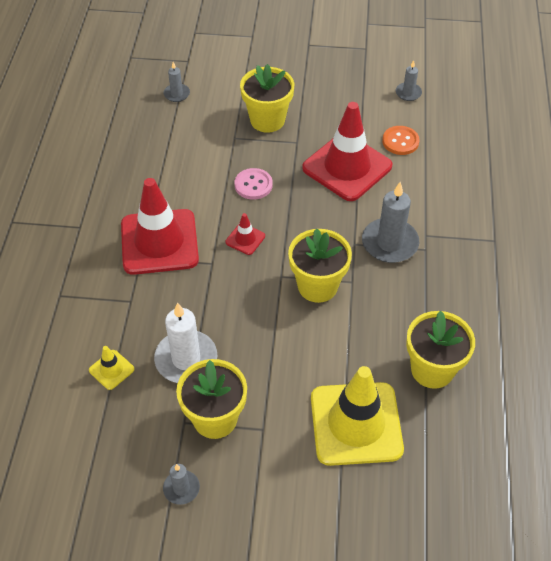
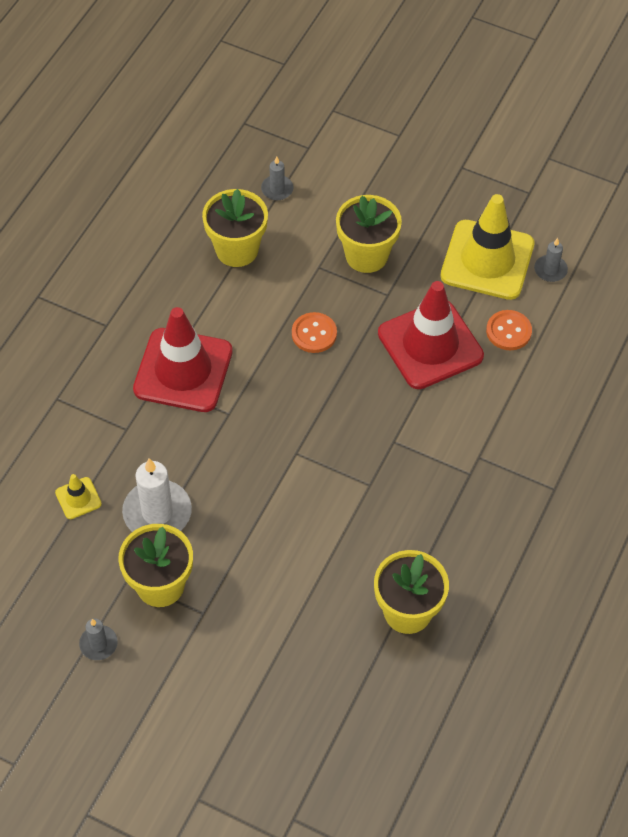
camera: 20 degrees right, 5 degrees up
(245, 239) = (276, 397): red traffic cone -> none
(253, 185) = (314, 334): pink button -> orange button
(317, 286) = (330, 477): yellow flower pot -> yellow flower pot (237, 250)
(356, 424) = (299, 640): yellow traffic cone -> yellow traffic cone (487, 260)
(389, 243) = (433, 453): grey candle -> none

